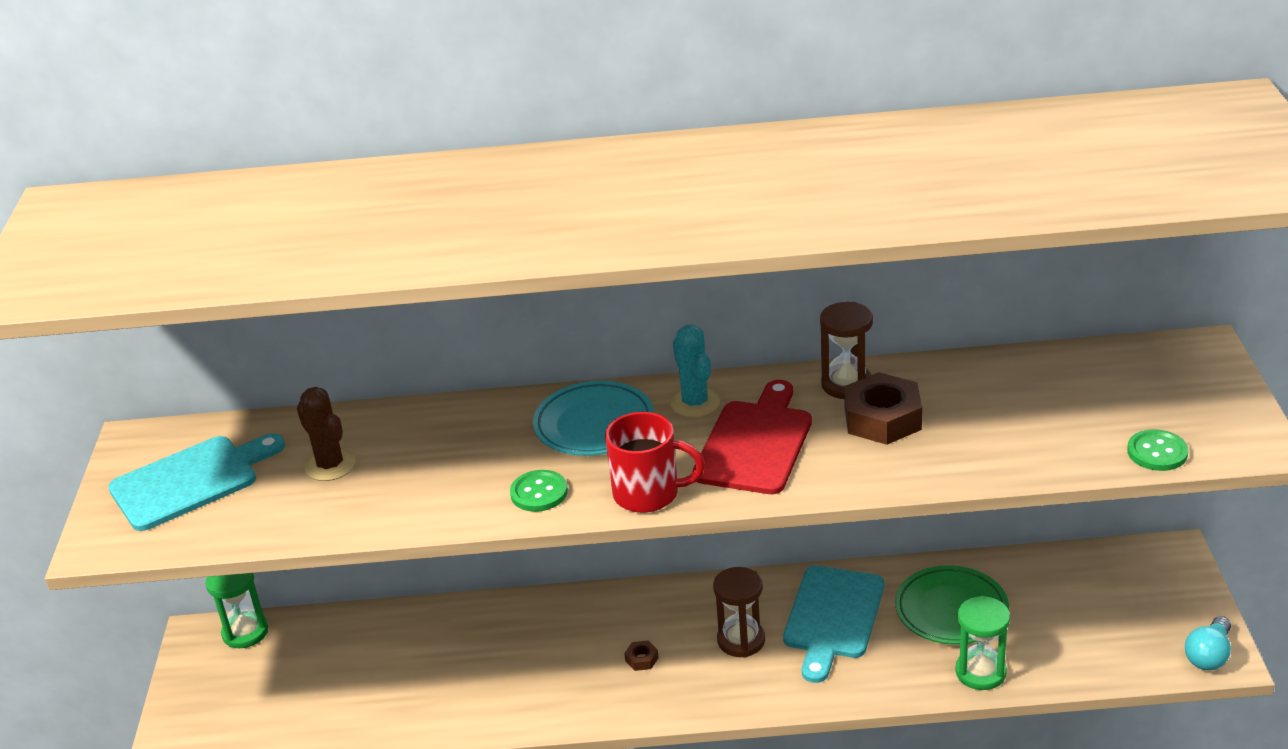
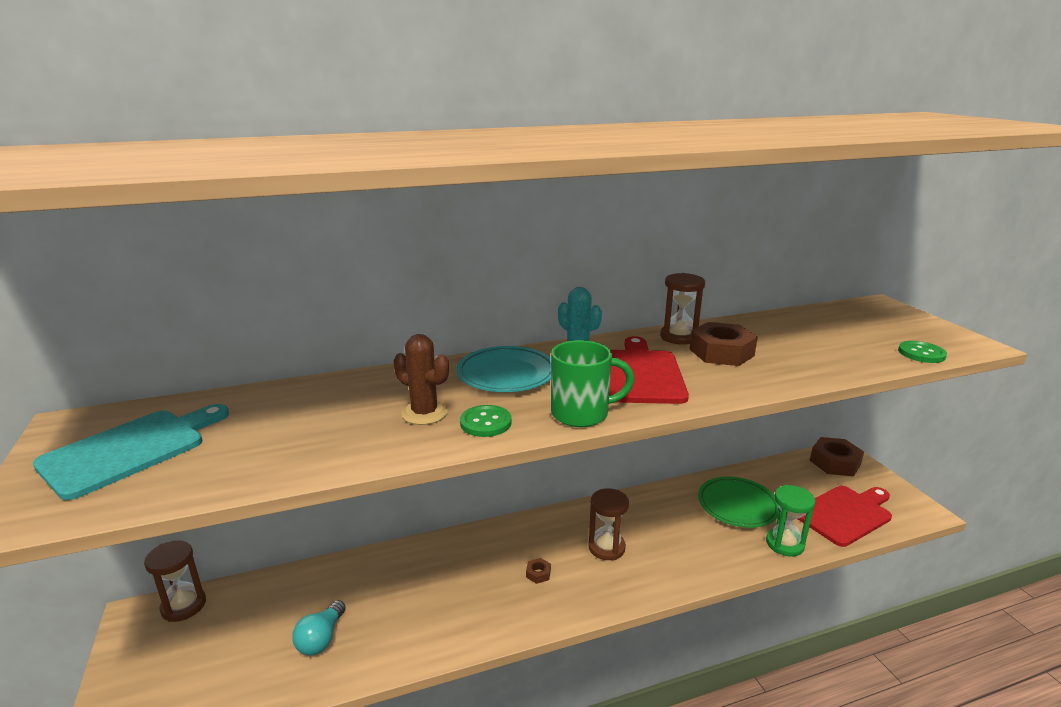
camera: 20 degrees left, 10 degrees down
(245, 632) = (183, 606): green hourglass -> brown hourglass
(330, 465) = (278, 423): brown cactus -> brown cactus (424, 413)
(648, 494) = (582, 413): red mug -> green mug
(833, 617) = (662, 521): turquoise cutting board -> none
(1099, 645) = (844, 514): none -> red cutting board
(1147, 566) = (835, 462): none -> brown nut
(1208, 655) = (914, 510): turquoise light bulb -> turquoise light bulb (321, 639)

